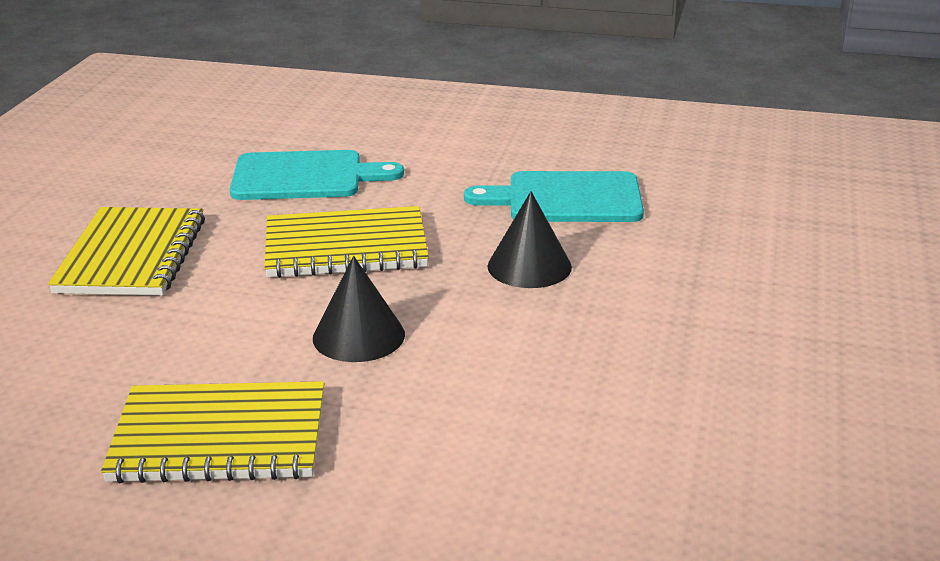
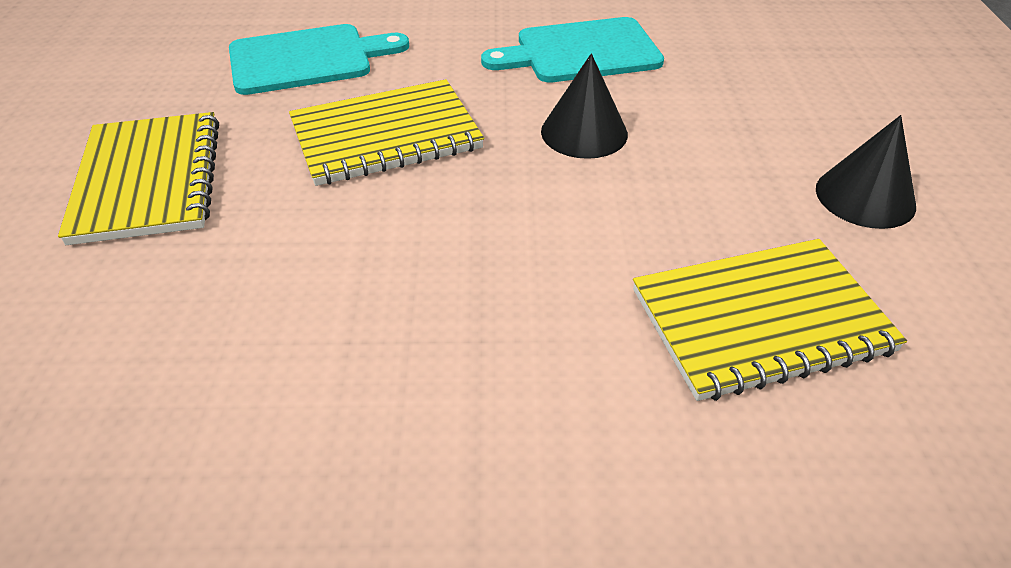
camera: 15 degrees left, 15 degrees up
(220, 437) = (344, 417): yellow notebook -> yellow notebook (760, 320)
(358, 336) = (447, 245): black cone -> black cone (865, 197)

